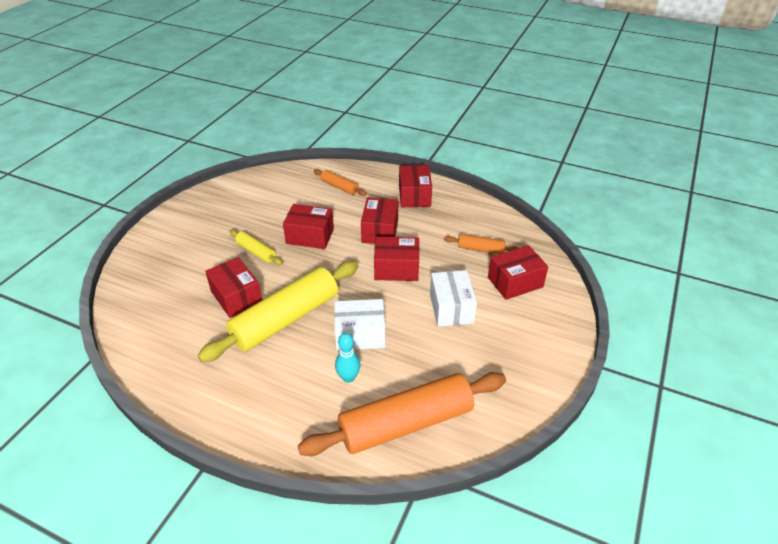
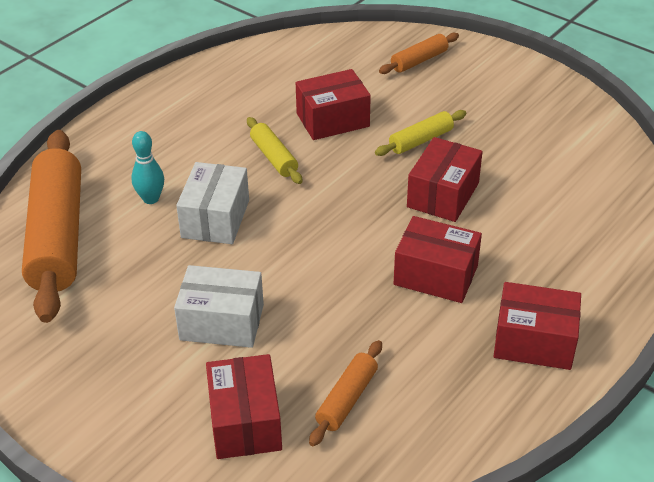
camera: 105 degrees right, 0 degrees up
(286, 319) = (273, 157): yellow rolling pin -> yellow rolling pin, size x0.46
(339, 187) = (578, 244): orange rolling pin -> orange rolling pin (419, 61)
(396, 269) = (334, 278): red box -> none

